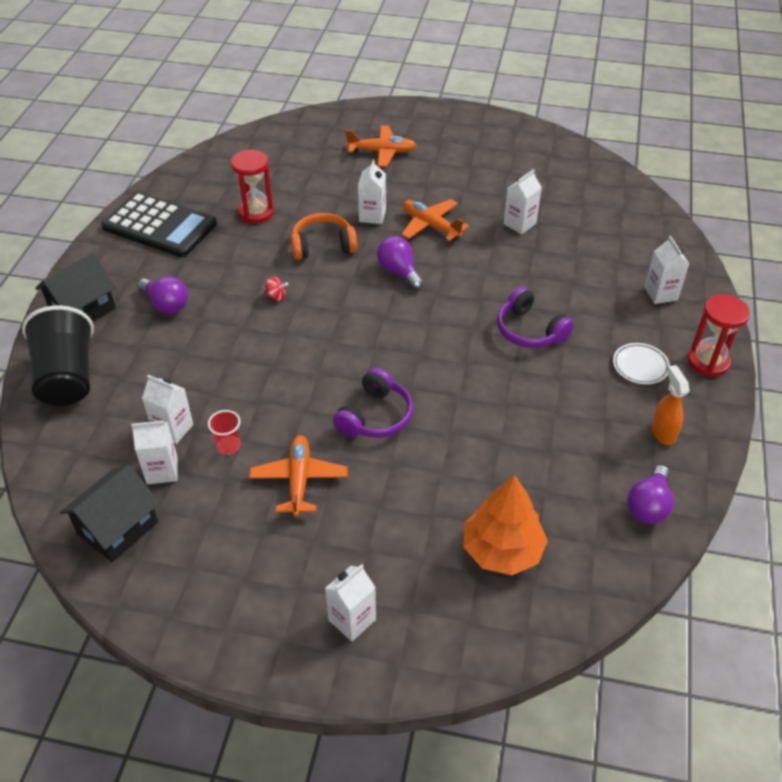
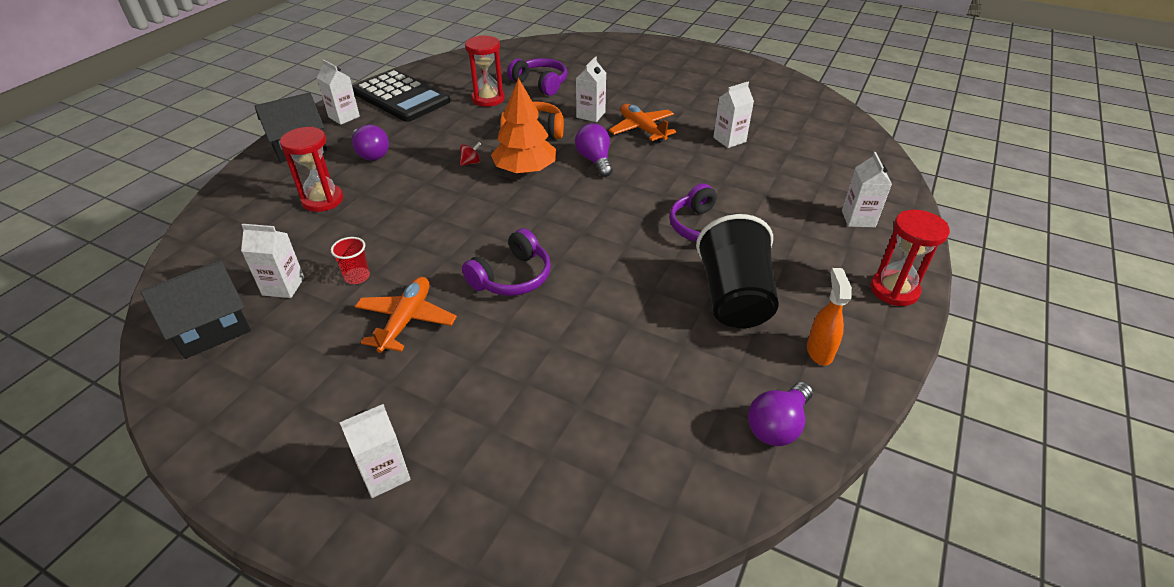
camera: 15 degrees right, 5 degrees down
(67, 377) = (252, 195): black cup -> black cup (734, 297)
(146, 369) = (322, 200): none -> red hourglass
(173, 429) = (315, 253): white carton -> white carton (344, 117)
(276, 296) = (471, 162): red spinning top -> red spinning top turned 60 degrees counterclockwise
(303, 183) = (540, 84): none -> purple headphones
(382, 152) = (622, 70): orange plane -> none
(502, 550) = (586, 437): orange tree -> orange tree (525, 170)
(640, 366) = (814, 281): white plate -> none

